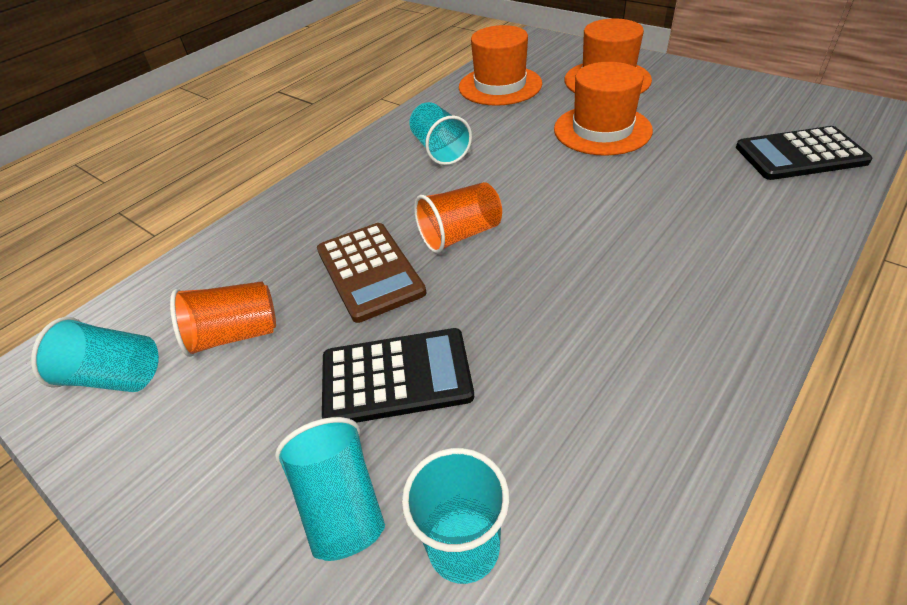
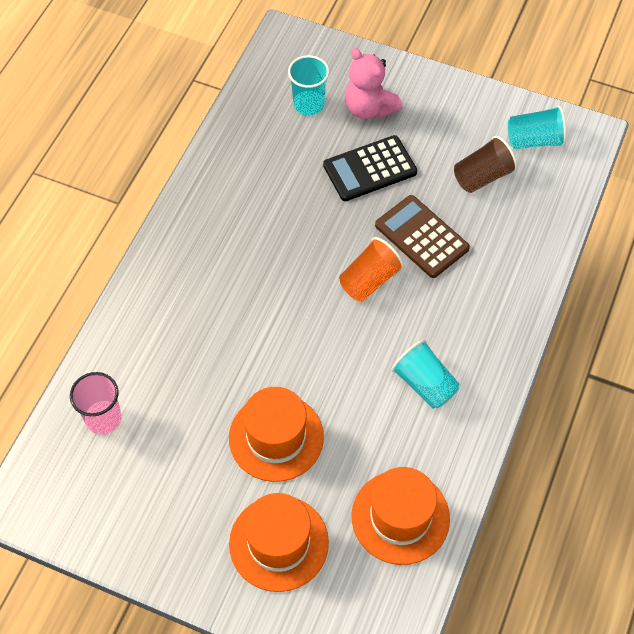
camera: 160 degrees right, 15 degrees up
(235, 334) = (482, 177): orange cup -> brown cup
(341, 504) = (369, 108): turquoise cup -> pink teddy bear
(800, 155) = (103, 418): black calculator -> pink cup

